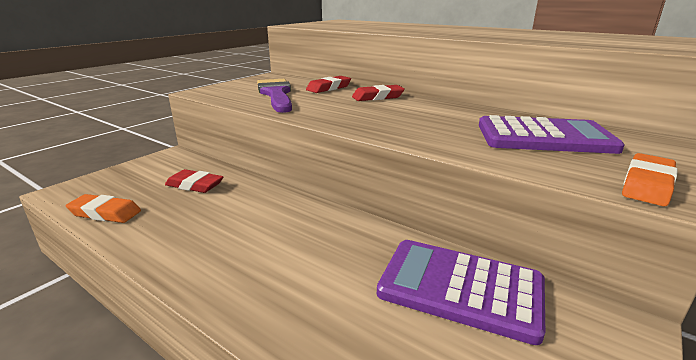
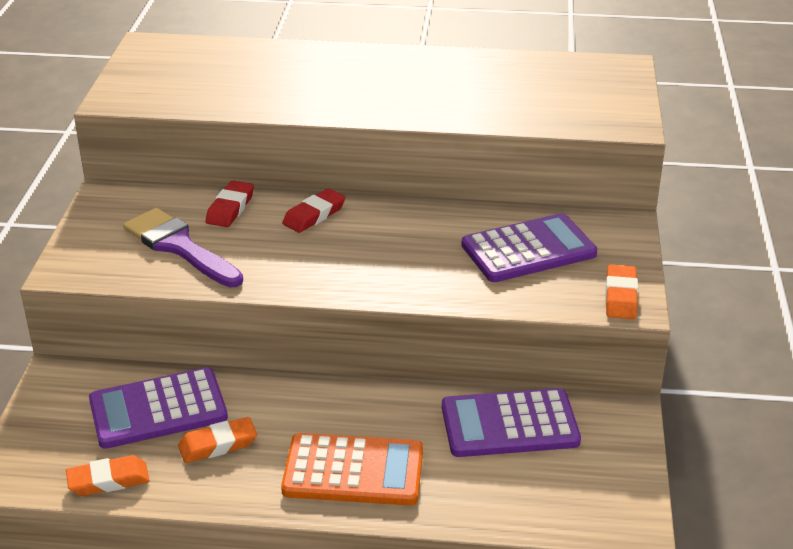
camera: 30 degrees left, 10 degrees up
(195, 185) = (158, 409): red eraser -> purple calculator
(199, 216) = (218, 444): none -> orange eraser
(270, 273) = (353, 471): none -> orange calculator

